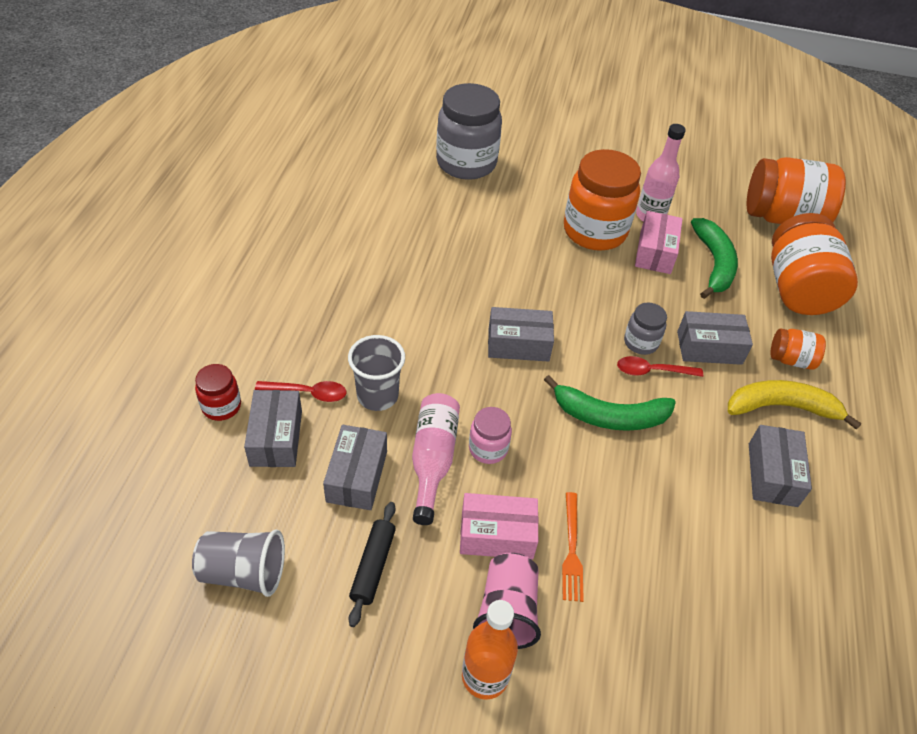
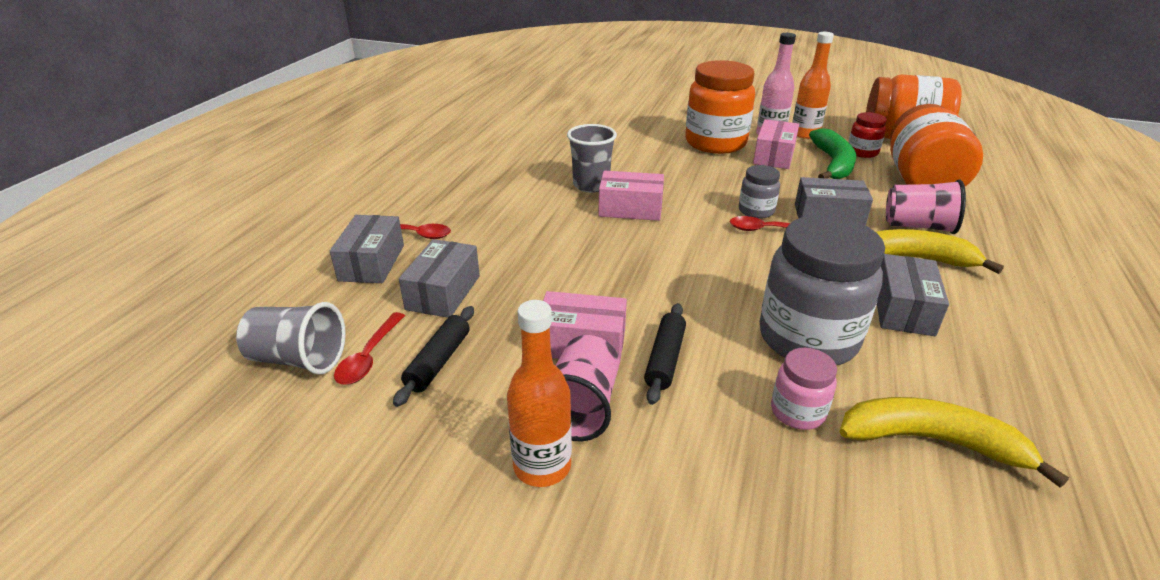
camera: 10 degrees right, 15 degrees down
(221, 406) = (328, 240): red jar -> red jar (862, 152)
(308, 564) = (369, 356): none -> red spoon
(377, 396) = (482, 238): grey cup -> grey cup (591, 185)
(433, 460) = (525, 284): pink bottle -> none
(466, 163) = (602, 105): grey jar -> grey jar (807, 339)
(488, 448) = (585, 278): pink jar -> pink jar (797, 412)
(518, 344) = (630, 209): grey box -> pink box
(571, 550) = (665, 359): orange fork -> black rolling pin
(609, 416) = (718, 259): green banana -> none
(685, 212) = (805, 134): none -> orange bottle
(788, 625) = (932, 441): none -> yellow banana
(791, 359) = (918, 226): orange jar -> pink cup

